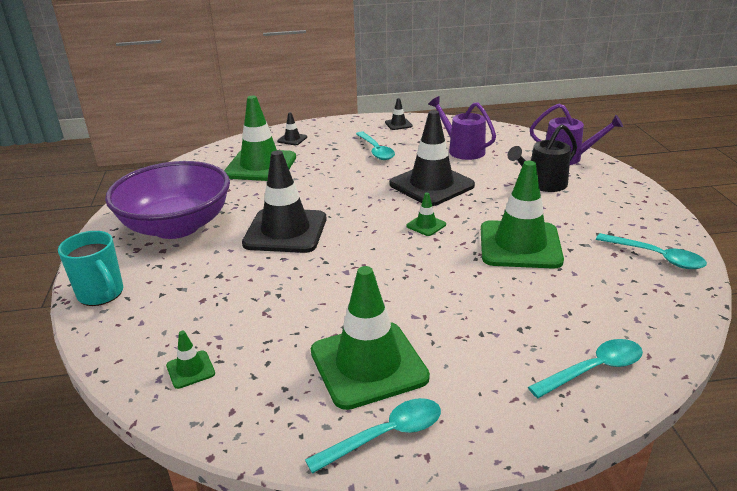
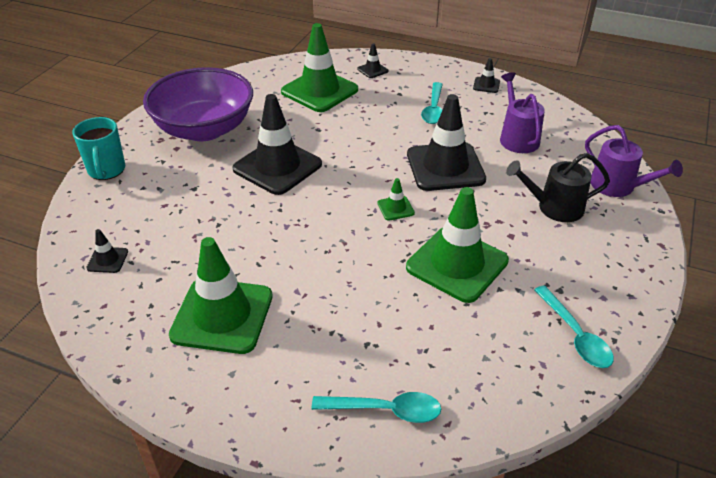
camera: 30 degrees right, 10 degrees up
(190, 369) = (107, 260): green traffic cone -> black traffic cone
(385, 435) = (178, 377): turquoise spoon -> none

